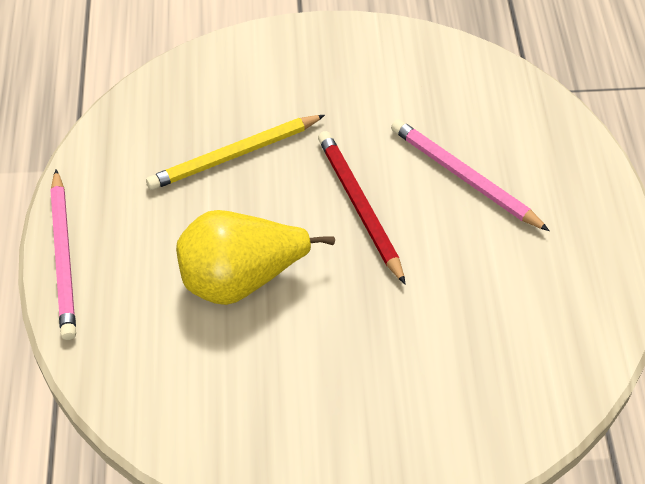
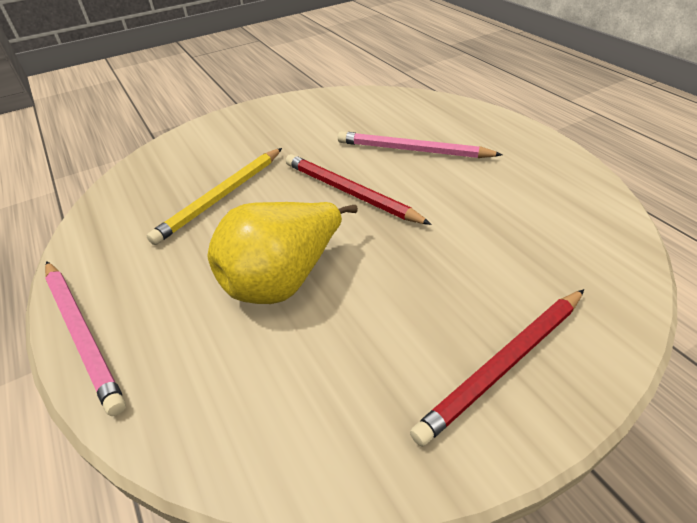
camera: 25 degrees left, 10 degrees down
(365, 440) = (504, 364): none -> red pencil

